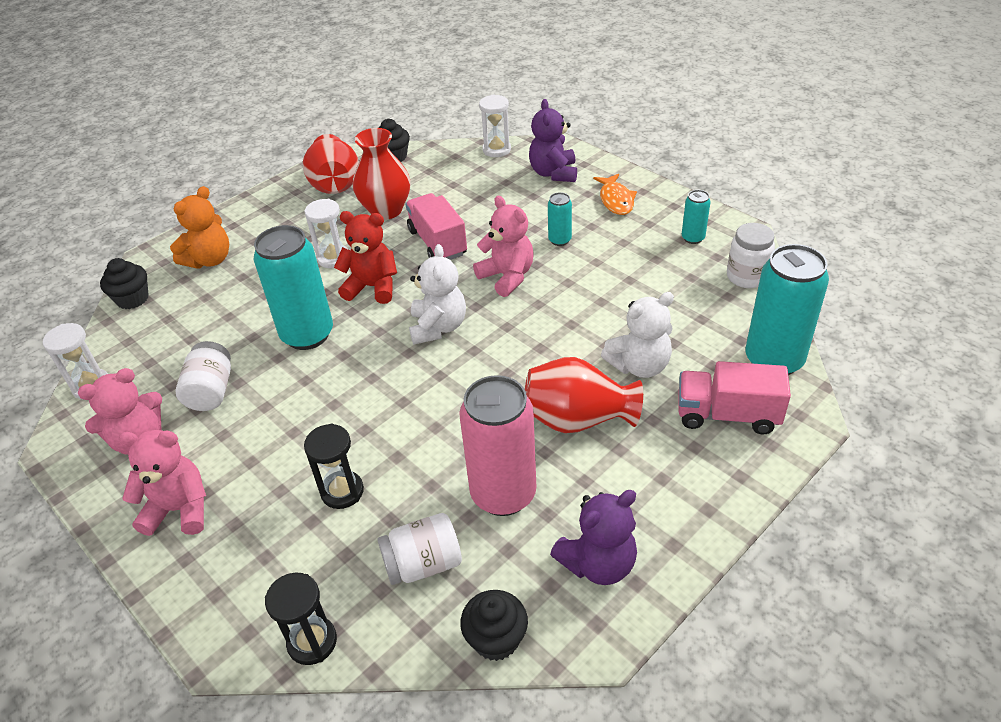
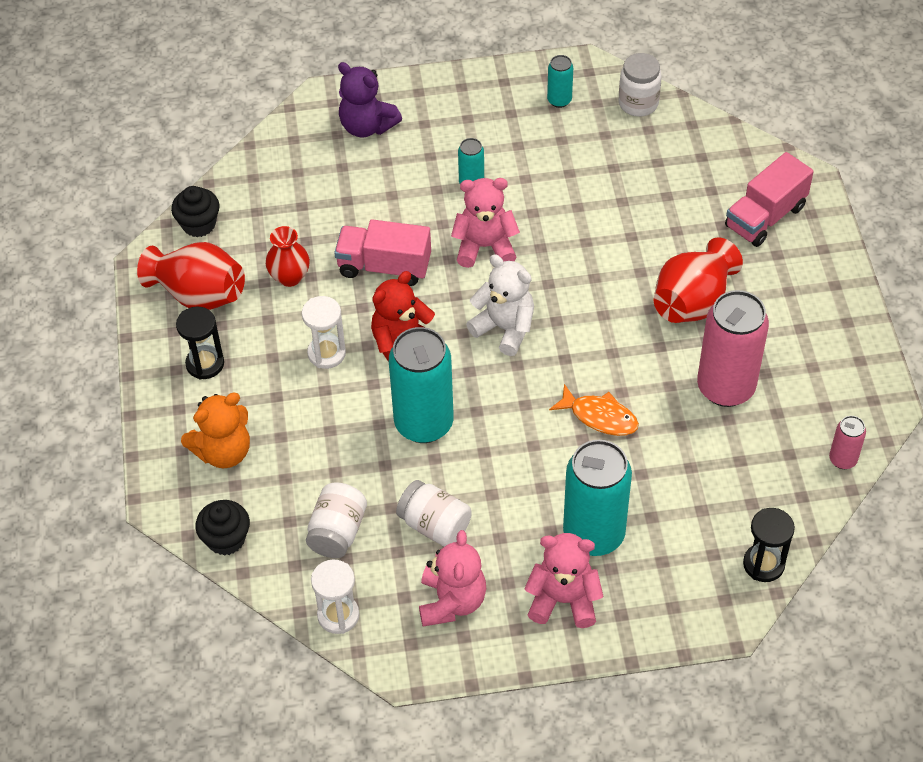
camera: 55 degrees left, 10 degrees up
(179, 509) = (563, 600): pink teddy bear -> pink teddy bear turned 60 degrees clockwise
(209, 260) = (223, 451): orange teddy bear -> orange teddy bear turned 75 degrees clockwise
(342, 491) = (638, 484): black hourglass -> black hourglass (205, 364)
(386, 210) = (289, 277): red vase -> red vase, size x0.64
(423, 564) = (749, 468): white jar -> white jar (337, 532)
(496, 150) = (279, 142): white hourglass -> none
(496, 639) = (842, 459): black cupcake -> pink can
(598, 563) = (829, 370): purple teddy bear -> none
(616, 200) = (455, 112): orange fish -> orange fish (599, 416)
(639, 366) = (672, 231): white teddy bear -> none
(773, 360) = (738, 154): turquoise can -> turquoise can (593, 534)

